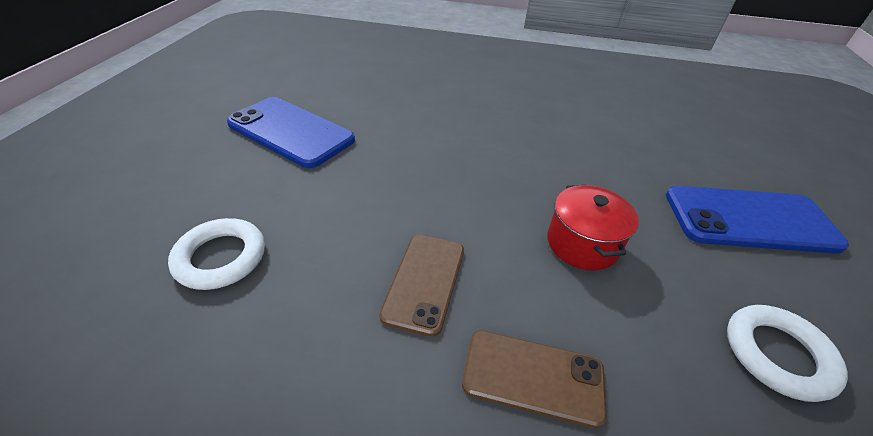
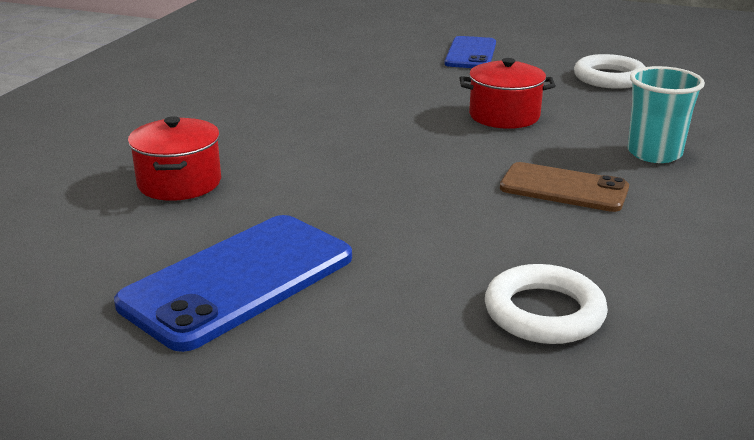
camera: 80 degrees left, 15 degrees down
(405, 100) = (179, 183): none -> red pot
(533, 377) = (654, 153): brown phone -> turquoise cup
(749, 220) = (470, 54): blue phone -> blue phone, size x0.64

